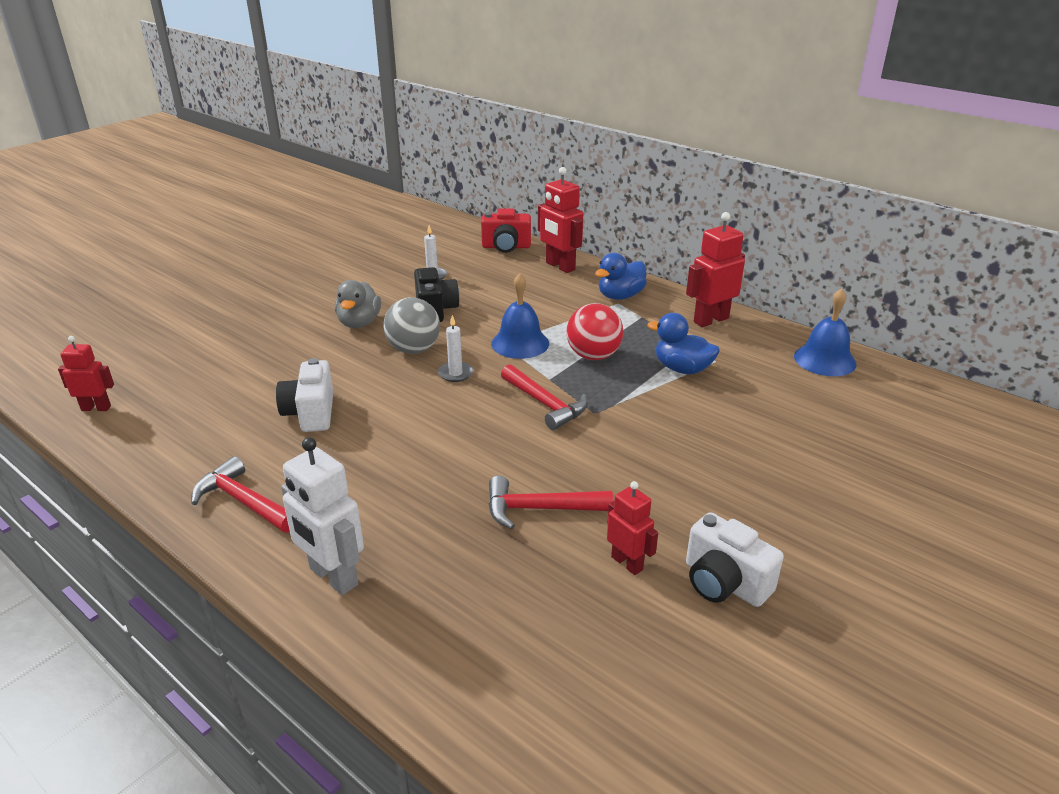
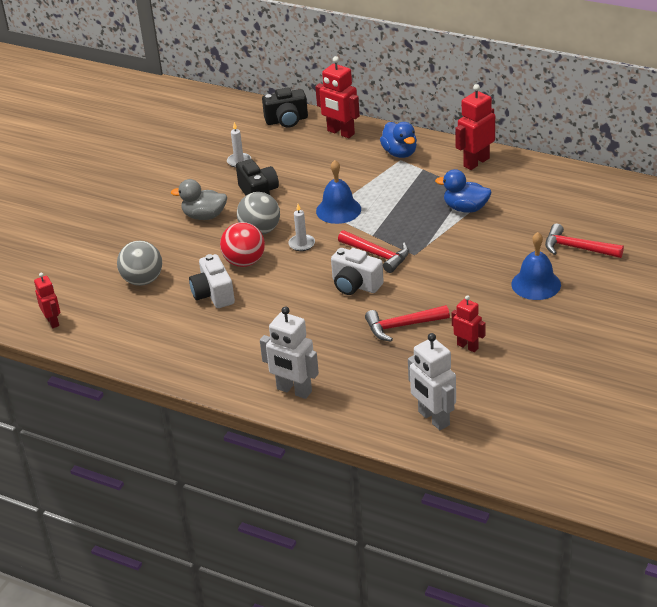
camera: 10 degrees left, 5 degrees up
(96, 408) = (53, 321): red robot -> red robot turned 75 degrees clockwise
(239, 380) = (143, 280): none -> grey ball
(243, 501) = (208, 361): red hammer -> red hammer (577, 248)
(359, 323) = (204, 216): grey duck -> grey duck turned 105 degrees clockwise
(506, 247) = (287, 120): red camera -> black camera
(527, 684) = (433, 418): none -> white robot
(593, 356) = (397, 210): red ball -> red ball (244, 262)
(620, 296) = (400, 153): blue duck -> blue duck turned 60 degrees counterclockwise
(724, 583) = (527, 345): white camera -> white camera (355, 285)
(825, 360) = (566, 181): blue bell -> blue bell (536, 284)

